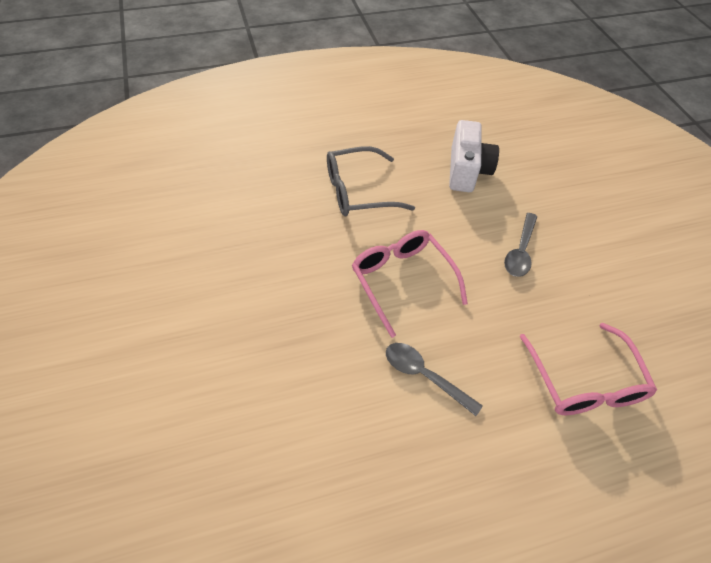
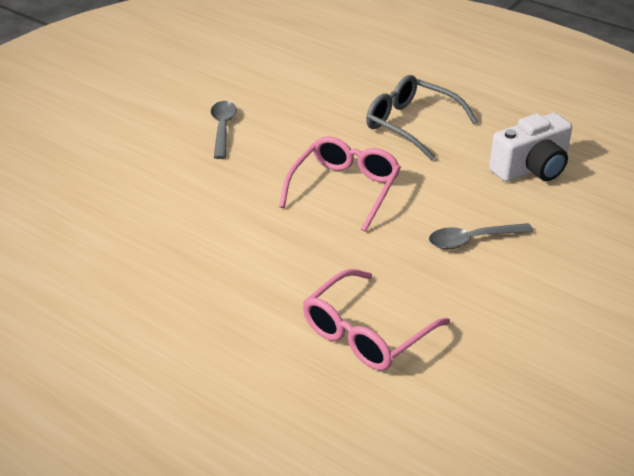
camera: 55 degrees right, 15 degrees down
(424, 376) = (264, 240): grey spoon -> grey spoon (223, 128)

